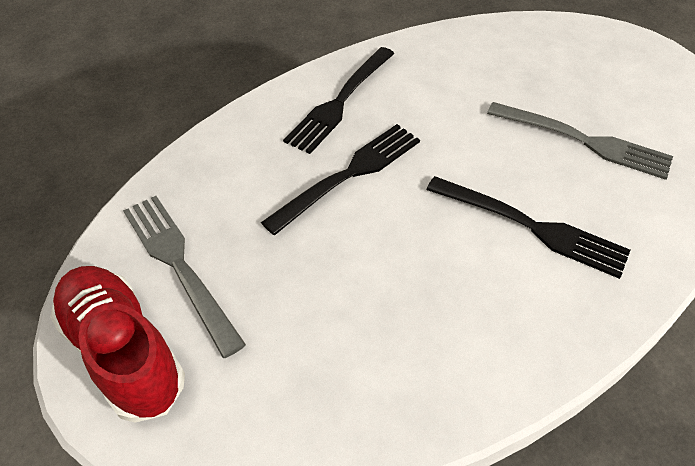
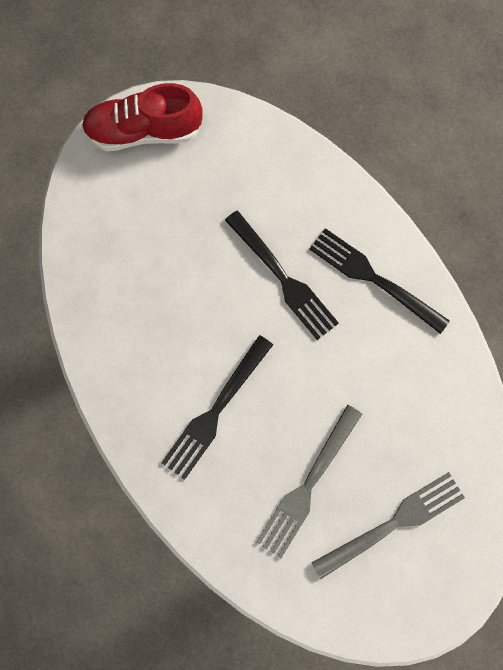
camera: 95 degrees right, 25 degrees up
(124, 351) = (144, 132): red shoe -> red shoe turned 150 degrees counterclockwise
(179, 266) = (206, 158): grey fork -> grey fork (393, 523)

